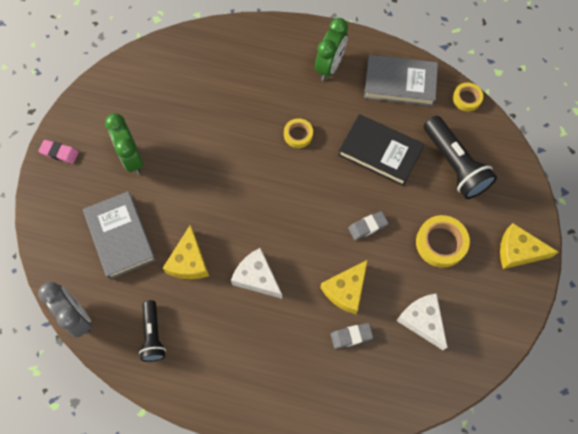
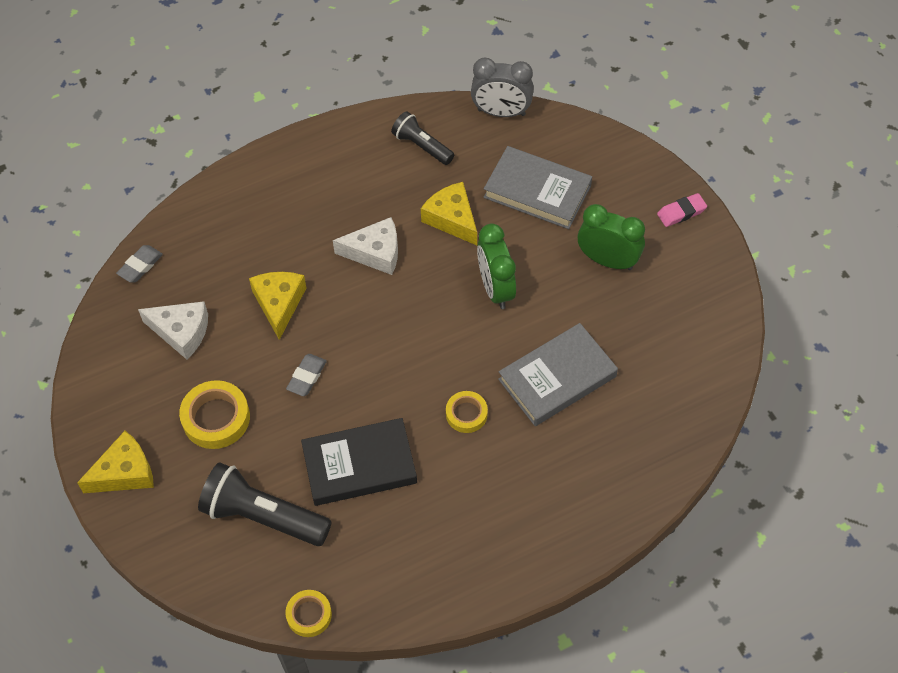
camera: 140 degrees right, 10 degrees down
(329, 67) = (508, 523): green clock -> green clock (495, 289)
(351, 336) = (241, 270): grey eraser -> grey eraser (140, 266)
(399, 83) = (407, 569): grey book -> grey book (557, 378)

